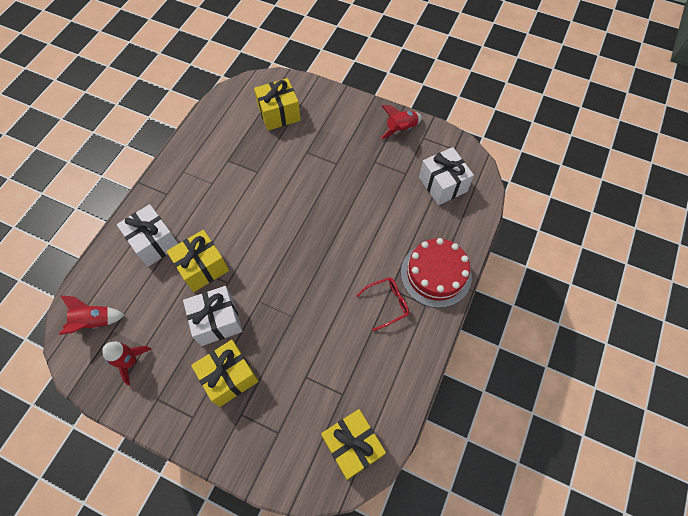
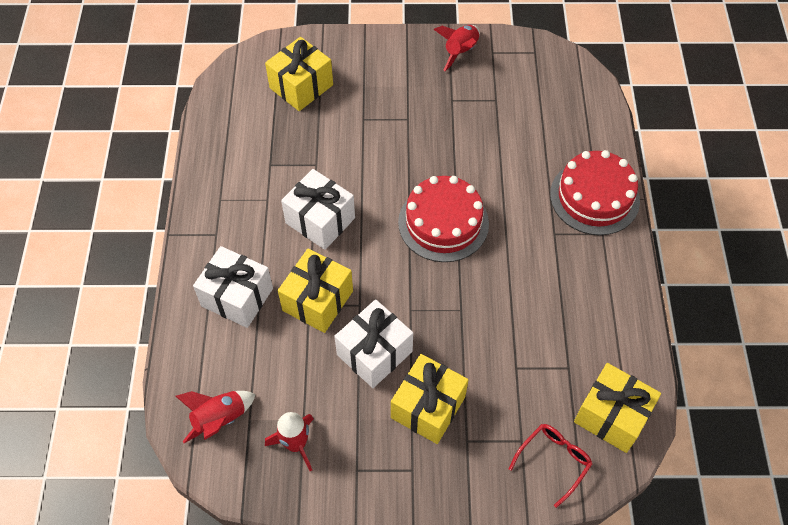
camera: 25 degrees left, 5 degrees down
(317, 248) = (443, 223): none -> red cake
(387, 303) = (560, 250): red glasses -> red glasses (554, 461)
(442, 184) = (545, 96): white gift -> white gift (320, 220)

